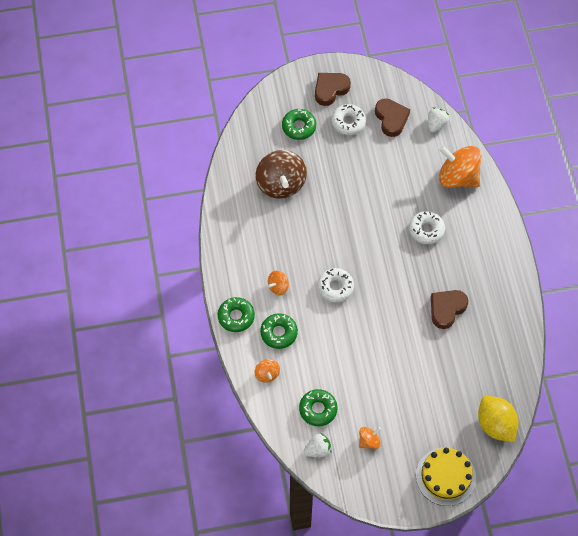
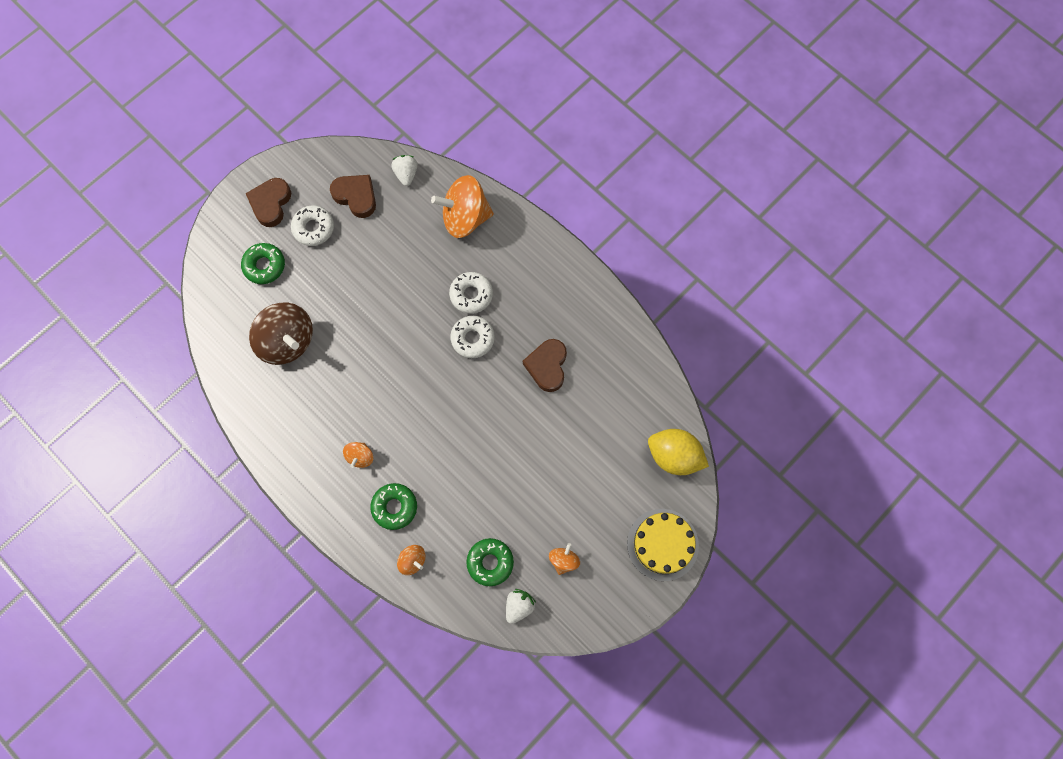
camera: 35 degrees left, 10 degrees up
(236, 317) = (337, 520): green donut -> none
(335, 287) = (420, 418): white donut -> white donut (472, 339)

